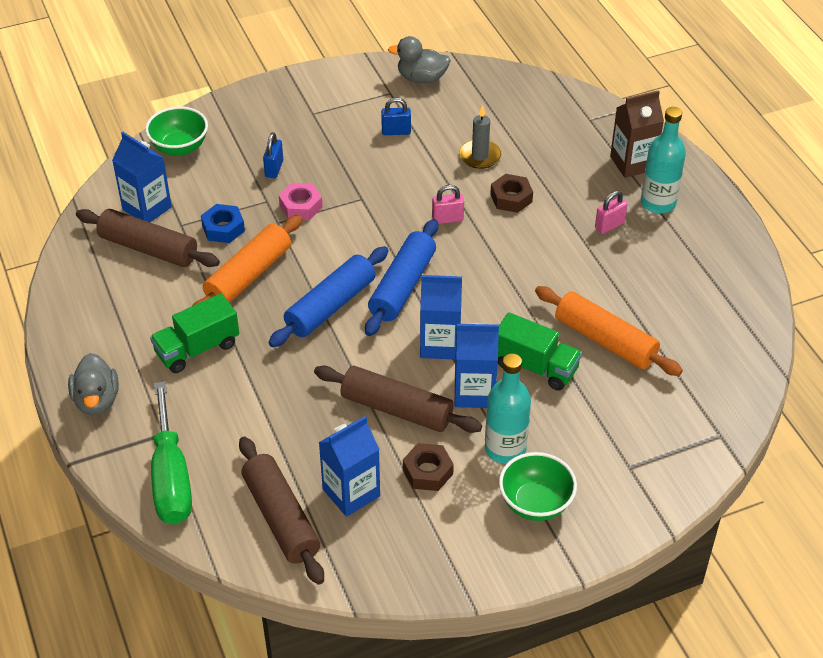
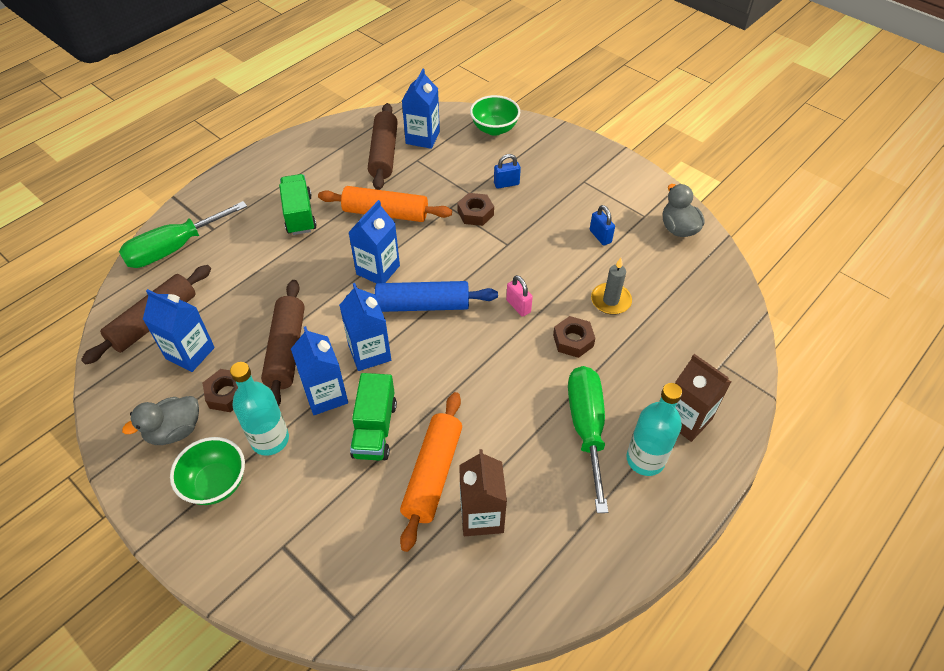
camera: 65 degrees right, 5 degrees up
(97, 400) = (231, 186): grey duck -> grey duck (174, 431)
(197, 349) = (299, 215): green truck -> green truck turned 45 degrees clockwise
(223, 228) = (426, 182): blue nut -> none
(300, 206) = (475, 213): pink nut -> brown nut
(330, 306) = (378, 270): blue rolling pin -> blue carton
(609, 225) = (586, 428): pink padlock -> green screwdriver
(662, 322) = (481, 516): none -> brown carton

